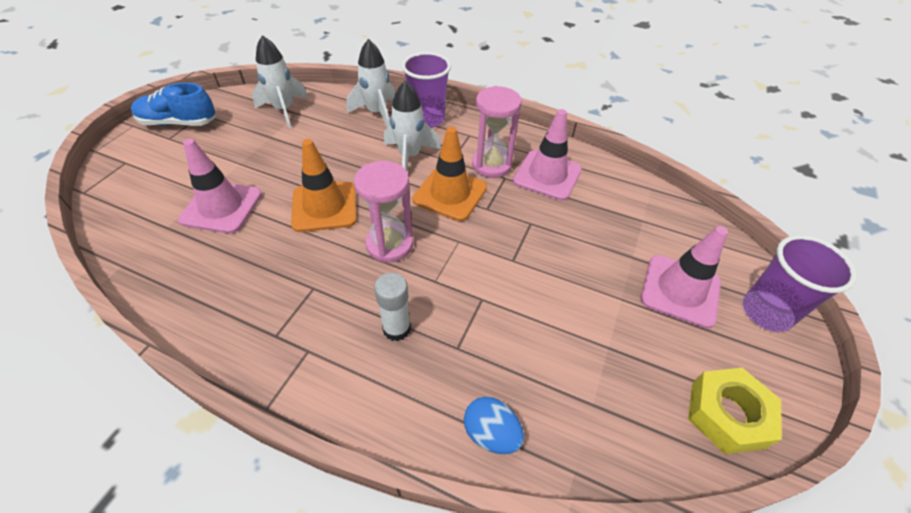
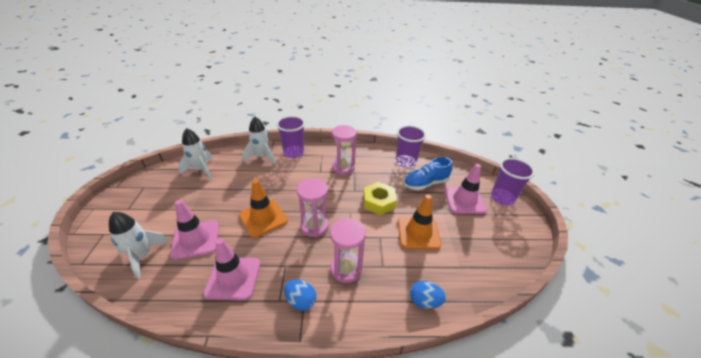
camera: 25 degrees left, 10 degrees down
(179, 123) = (129, 197): blue shoe -> blue shoe (425, 183)
(303, 349) = (301, 301): none -> blue egg
(396, 329) = (346, 269): white glue stick -> pink hourglass
(409, 156) = (296, 175): white rocket -> white rocket (142, 256)
(450, 194) = (330, 189): orange traffic cone -> orange traffic cone (418, 233)
(547, 175) = (374, 165): pink traffic cone -> pink traffic cone (233, 278)
(608, 187) = (405, 162): none -> purple cup
(727, 414) = (513, 248): yellow nut -> yellow nut (378, 202)

